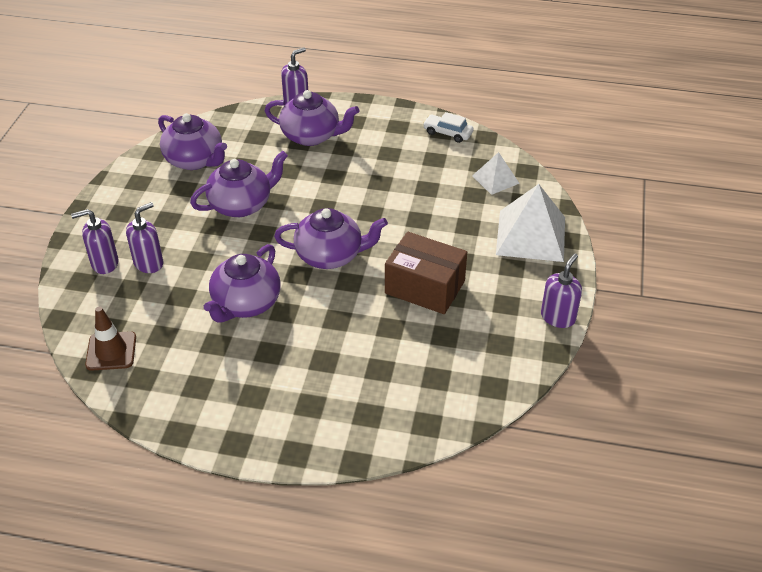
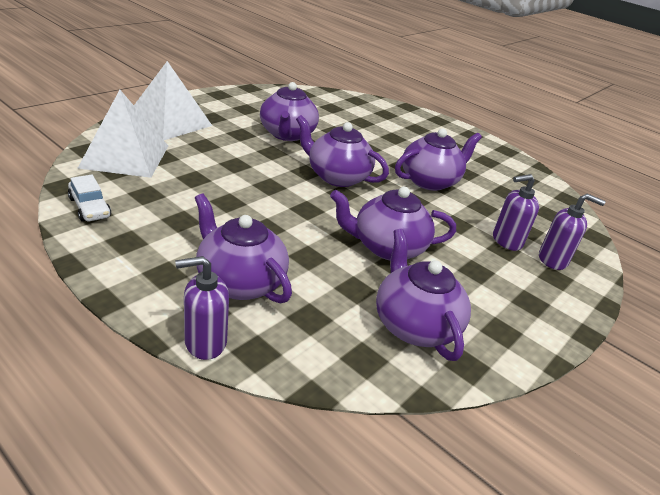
camera: 155 degrees left, 10 degrees down
(111, 351) = (549, 200): brown traffic cone -> none
(425, 287) = (287, 134): brown box -> purple teapot
(495, 179) = (125, 156): white pyramid -> white pyramid, size x1.83
(558, 317) = (224, 93): purple soap dispenser -> none

